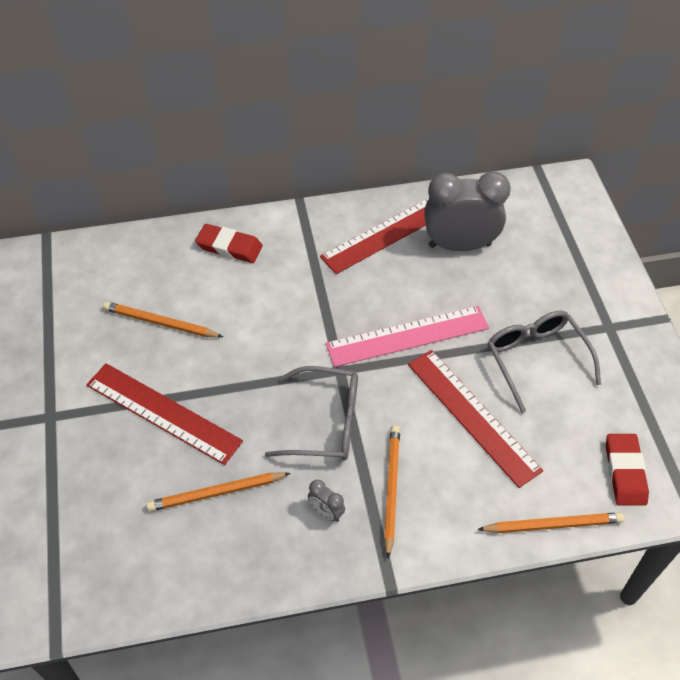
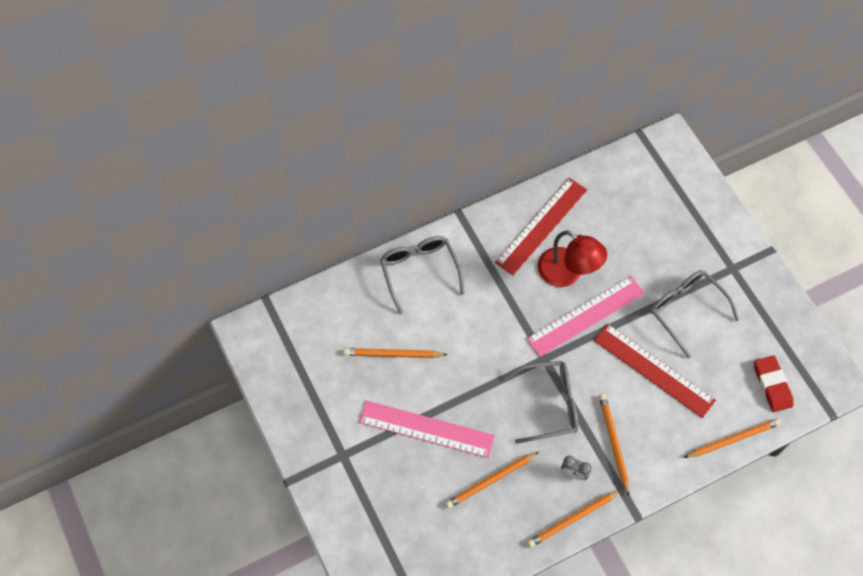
camera: 15 degrees left, 10 degrees up
(163, 412) = (426, 429): red ruler -> pink ruler
(229, 247) = (419, 272): red eraser -> grey glasses
(303, 569) = (573, 519): none -> orange pencil
(402, 286) = (567, 273): none -> red lamp
(459, 245) = (600, 224): grey clock -> none

